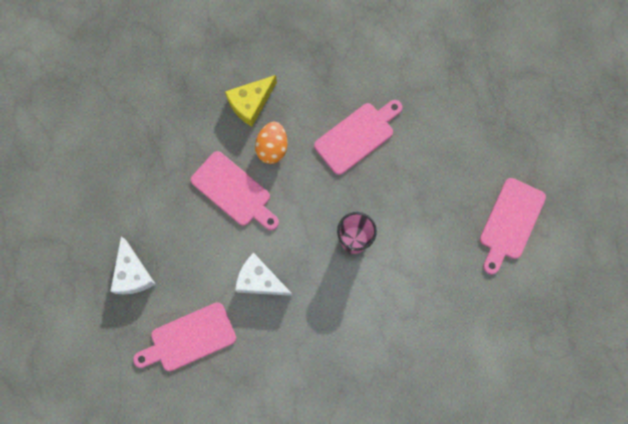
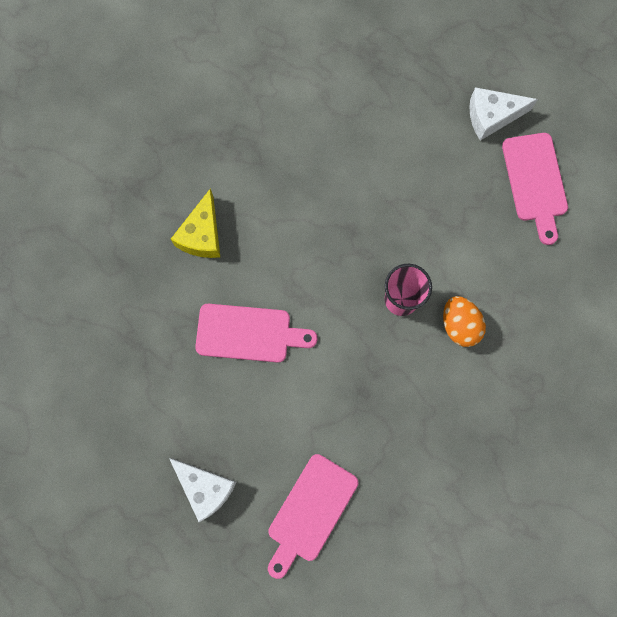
camera: 35 degrees left, 0 degrees up
(260, 280) = (338, 403): white cheese -> white cheese (492, 116)
(272, 147) = (255, 264): orange egg -> orange egg (459, 325)
(357, 136) = (331, 197): pink cutting board -> none

